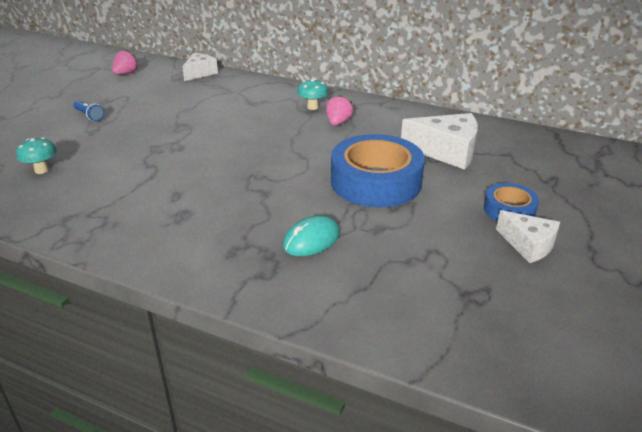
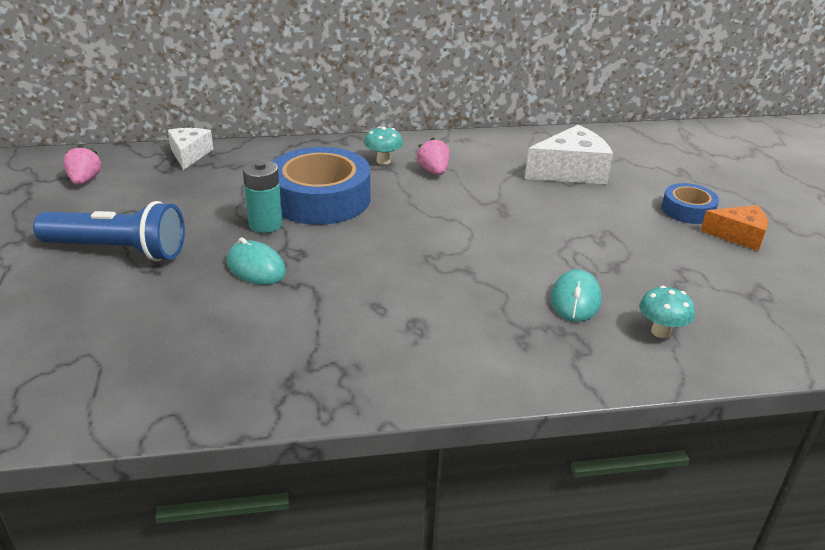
camera: 35 degrees left, 0 degrees up
(42, 170) = (161, 340): turquoise mushroom -> turquoise mushroom (661, 332)
(89, 116) = (118, 250): blue flashlight -> blue flashlight, size x2.29
(143, 148) = (256, 267): none -> turquoise mouse
(183, 125) = (265, 224): none -> turquoise battery
(376, 182) = (552, 221): blue tape -> blue tape (320, 198)
(528, 245) = (738, 236): white cheese -> orange cheese

